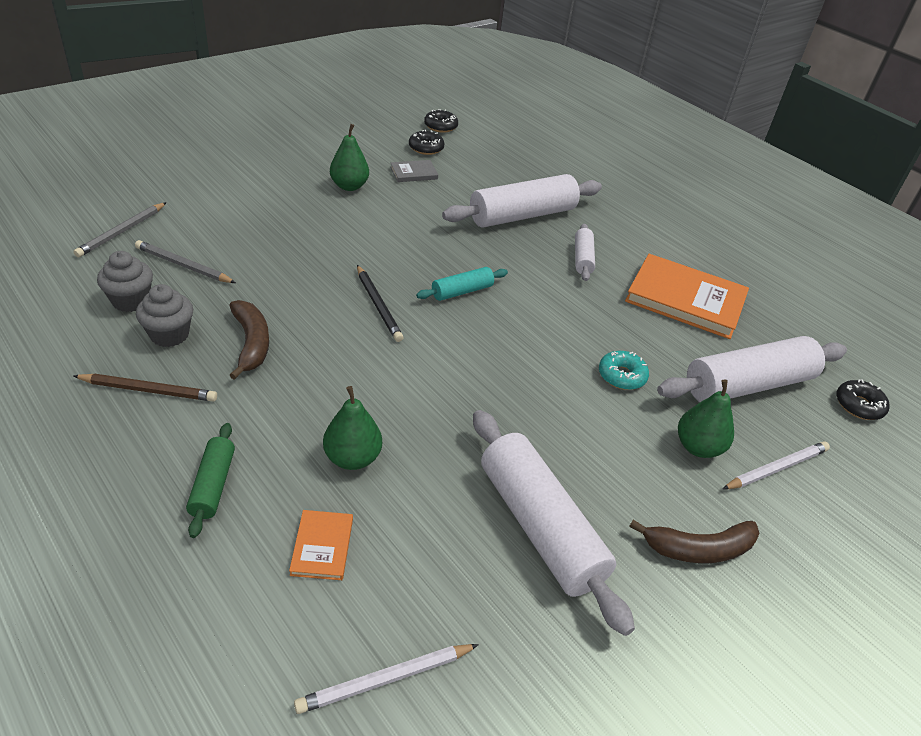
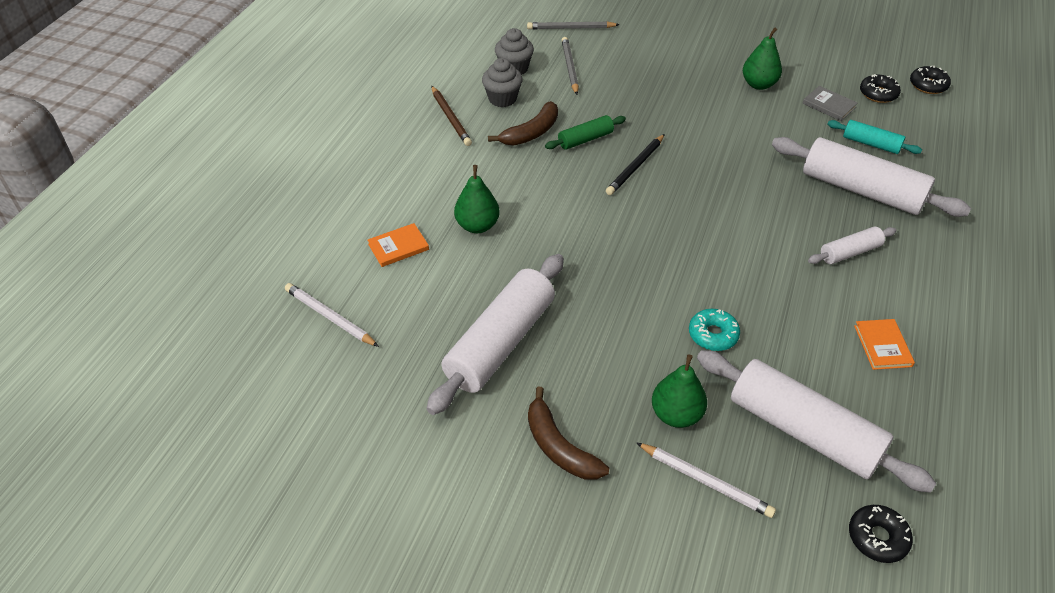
camera: 65 degrees right, 5 degrees up
(213, 485) = (405, 181): green rolling pin -> green rolling pin (585, 139)
(462, 291) = (706, 200): turquoise rolling pin -> turquoise rolling pin (871, 144)
(685, 299) = (882, 346): orange book -> orange book, size x0.46

